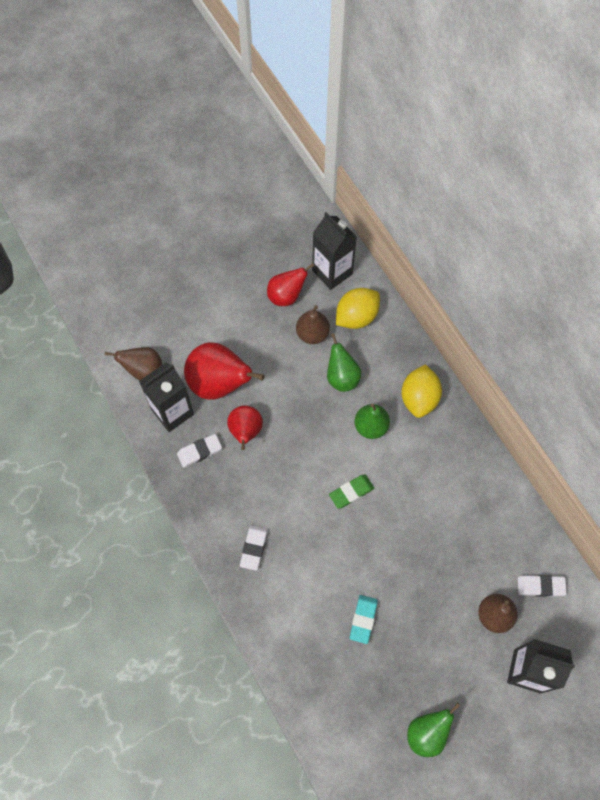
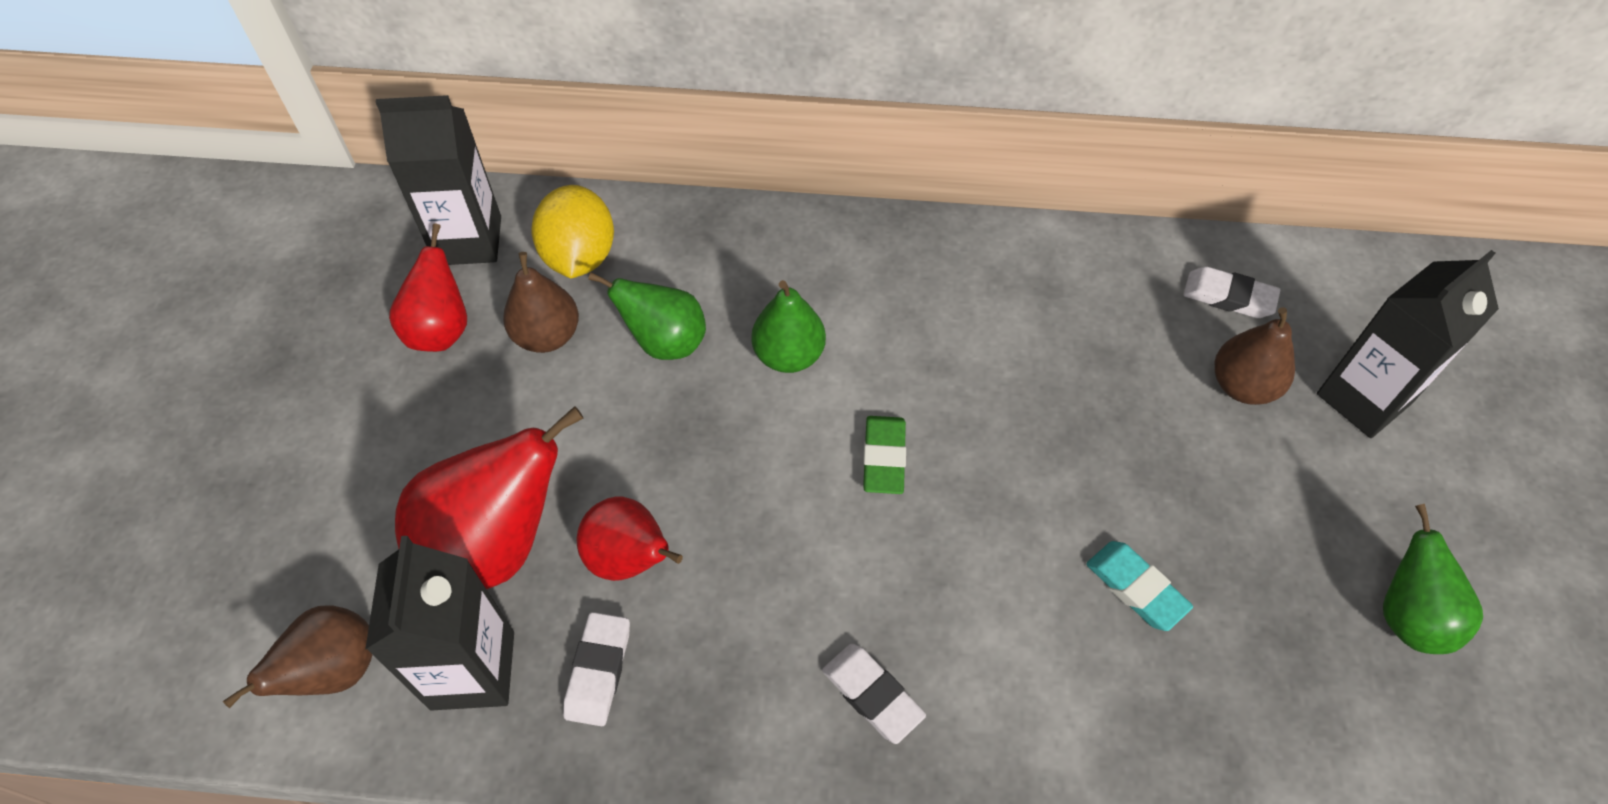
camera: 55 degrees left, 10 degrees down
(419, 398) = (797, 261): yellow lemon -> none
(540, 586) = (1228, 297): white eraser -> white eraser turned 75 degrees clockwise

